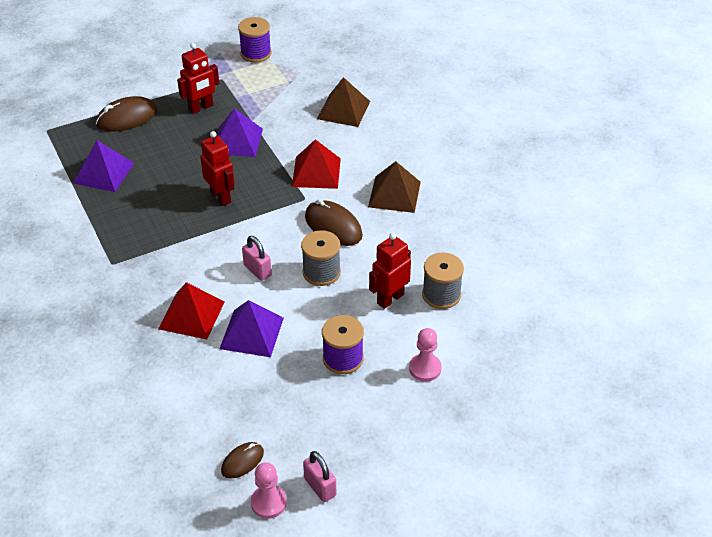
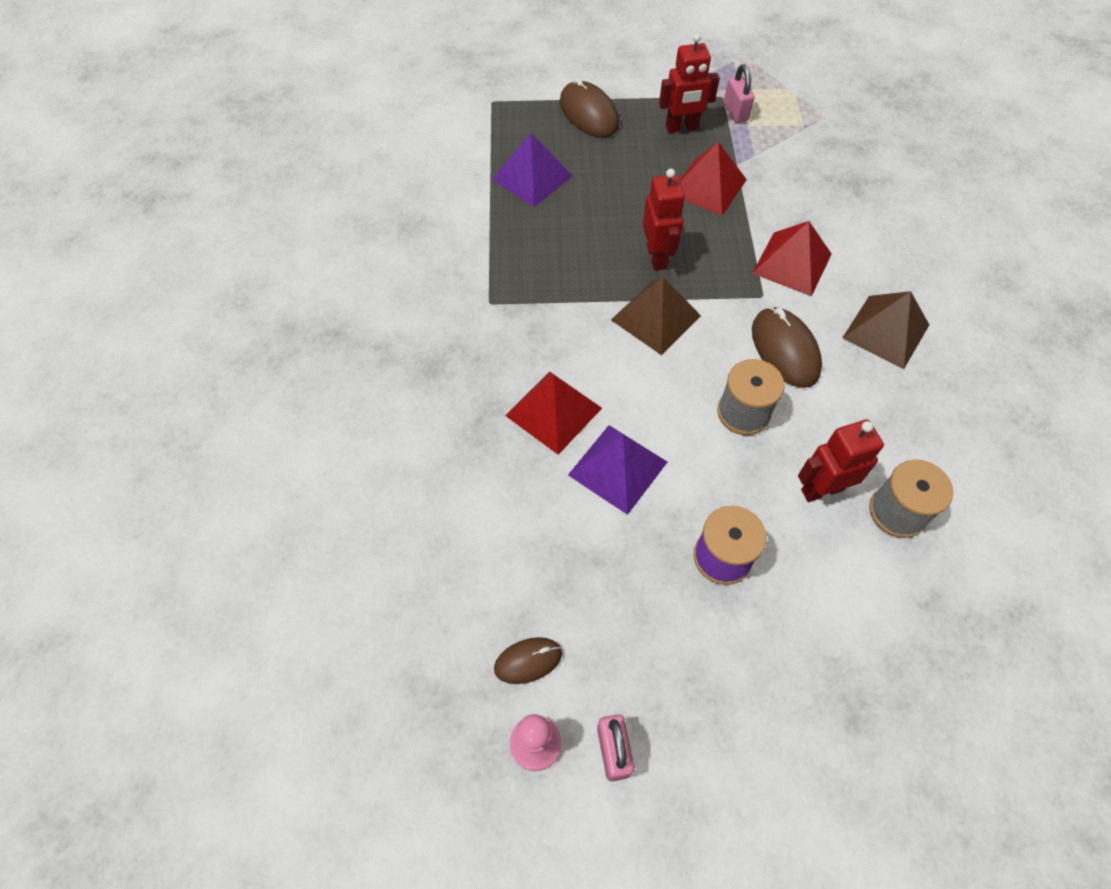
camera: 25 degrees right, 15 degrees up
(127, 118) = (588, 114): brown mouse -> brown mouse turned 60 degrees clockwise
(237, 141) = (708, 186): purple pyramid -> red pyramid
(256, 53) = (777, 75): purple spool -> none
(257, 270) = (661, 378): pink padlock -> pink padlock (735, 112)
(343, 110) = (861, 186): brown pyramid -> brown pyramid (656, 317)
(425, 368) = (831, 622): pink pawn -> none

